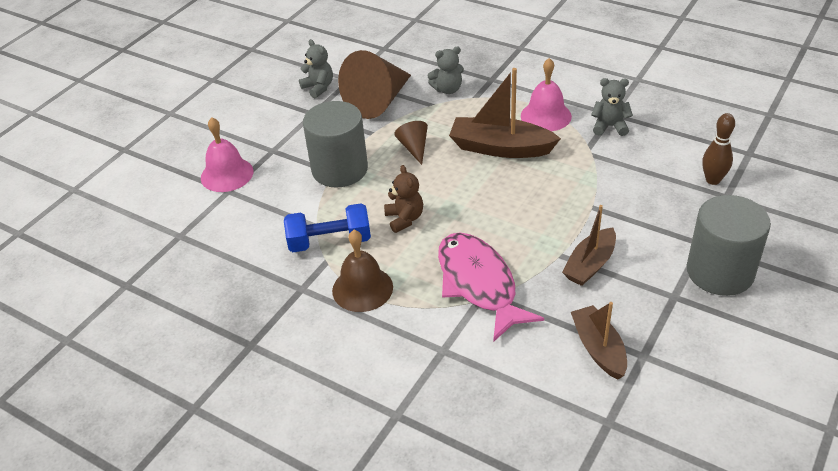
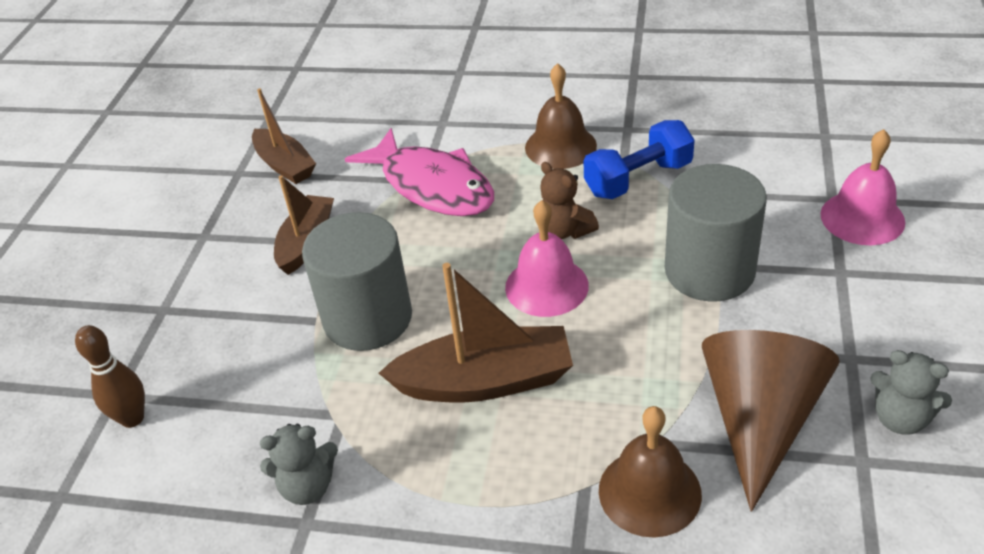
camera: 160 degrees right, 0 degrees up
(414, 148) = (625, 340): brown cone -> none
(447, 89) = (649, 492): grey teddy bear -> brown bell
(546, 116) = (431, 478): pink bell -> pink bell (546, 286)
(720, 272) = (145, 278): grey cylinder -> grey cylinder (368, 318)

